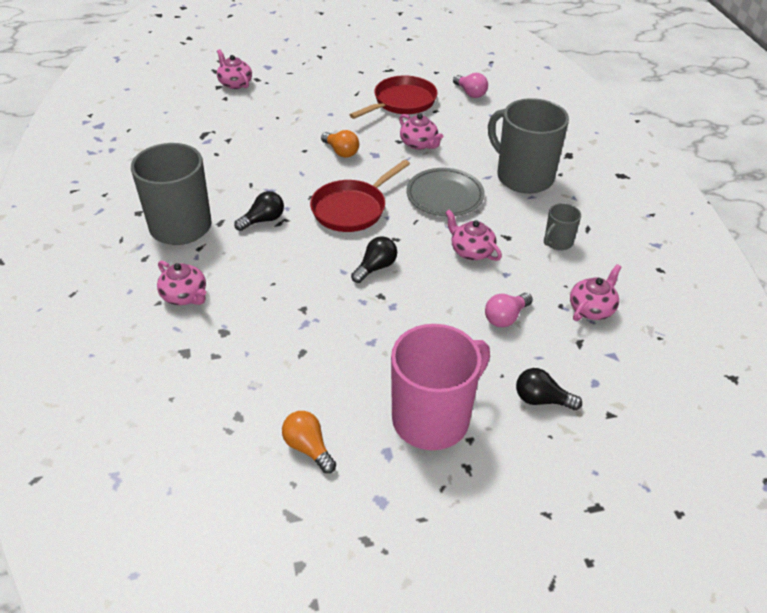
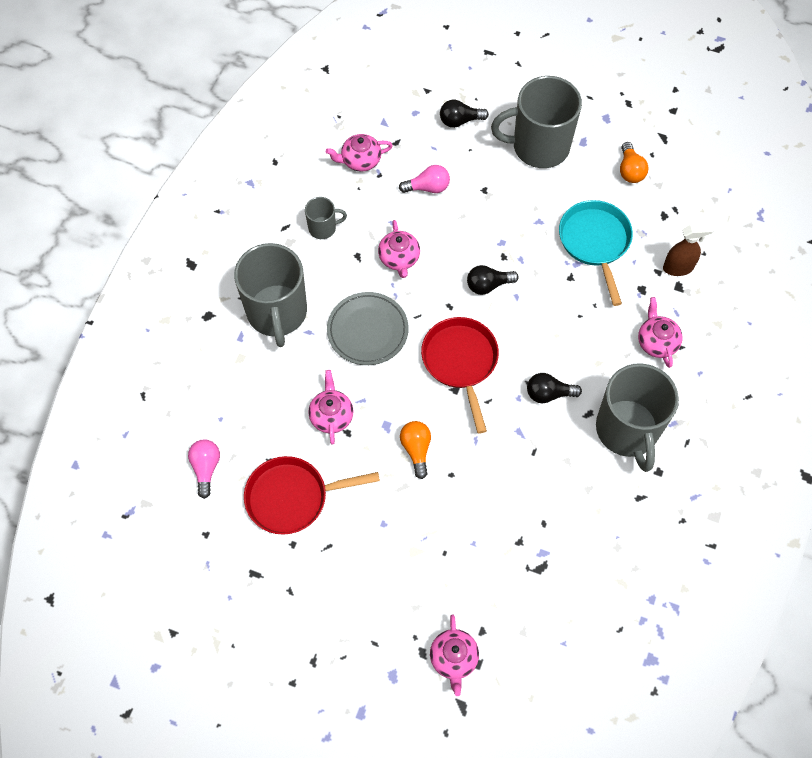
camera: 145 degrees left, 20 degrees up
(194, 370) = (678, 267): none -> brown spray bottle
(299, 350) = (595, 243): none -> turquoise pan
(352, 209) = (461, 362): red pan -> red pan turned 90 degrees counterclockwise
(433, 418) = (539, 146): pink mug -> grey mug
(541, 400) = (460, 121): black light bulb -> black light bulb turned 120 degrees clockwise

